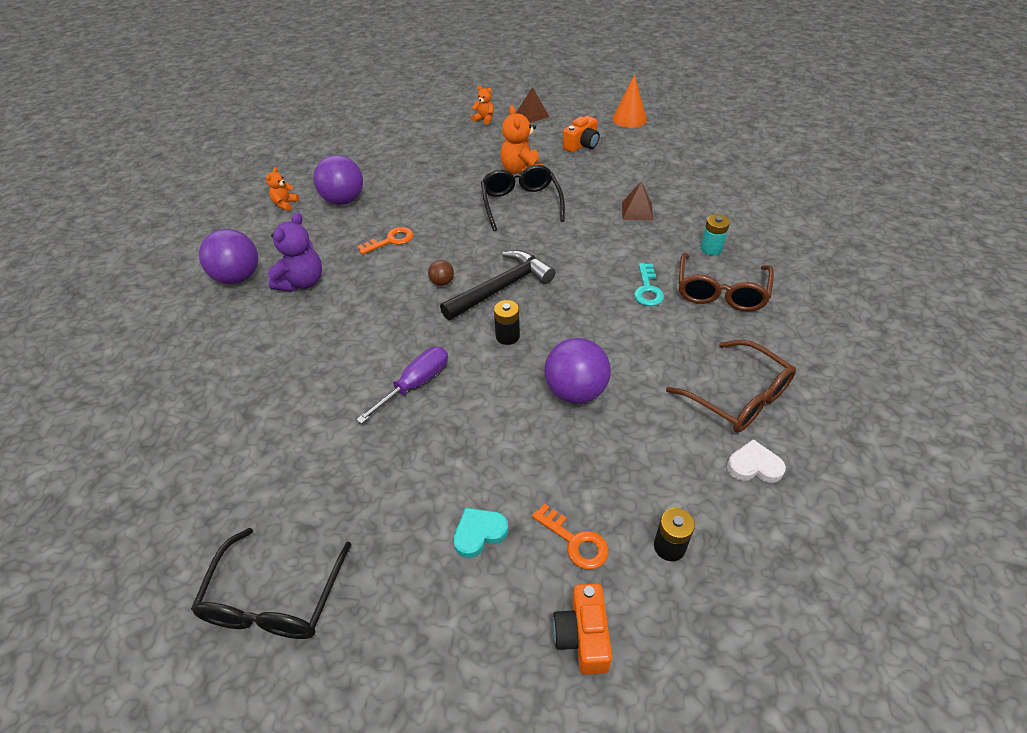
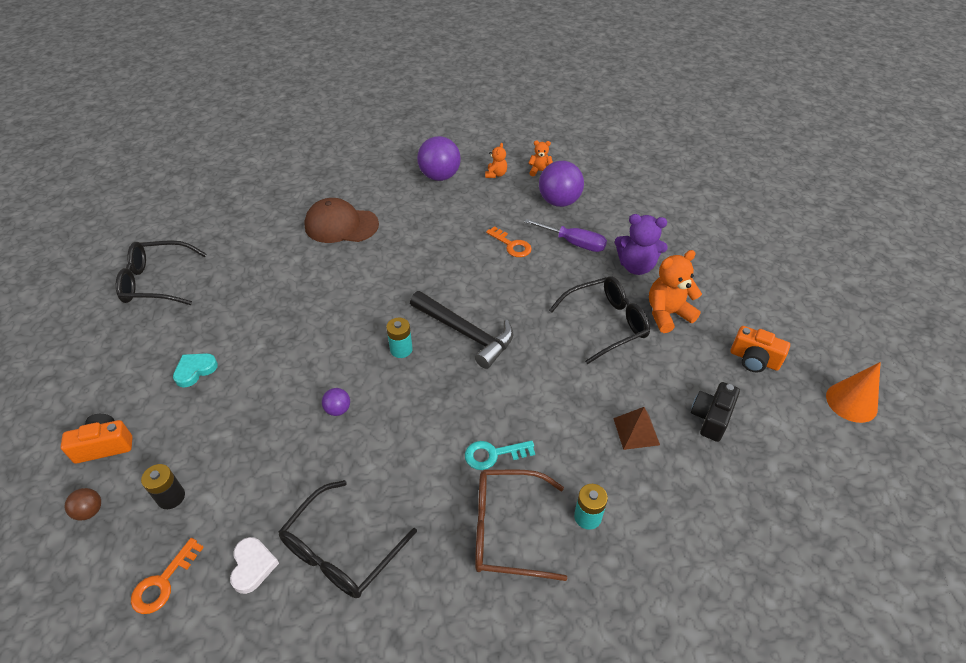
camera: 75 degrees right, 0 degrees up
(273, 373) = (341, 225): none -> brown cap
(302, 282) = (442, 210): purple teddy bear -> purple teddy bear (636, 266)
(415, 384) = (337, 303): purple screwdriver -> purple screwdriver (573, 243)
(442, 282) = (463, 291): brown ball -> brown ball (90, 511)
(479, 533) = (195, 370): turquoise heart -> turquoise heart turned 90 degrees counterclockwise
(484, 119) = (757, 264): orange teddy bear -> orange teddy bear (496, 174)
(507, 336) = (401, 349): black battery -> turquoise battery
(532, 115) = (795, 302): brown pyramid -> none
(575, 391) = (338, 410): purple ball -> purple ball, size x0.47
(575, 541) = (182, 430): orange key -> orange key (163, 582)
(631, 175) = (711, 418): none -> black camera
(739, 397) = (341, 551): brown glasses -> black glasses

